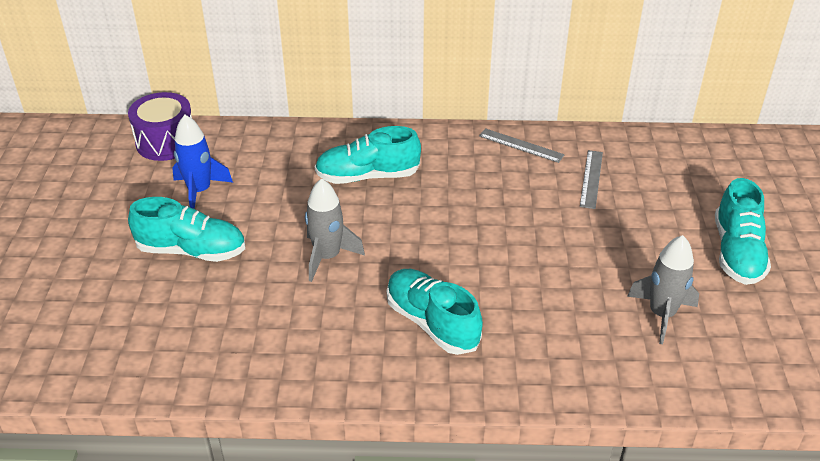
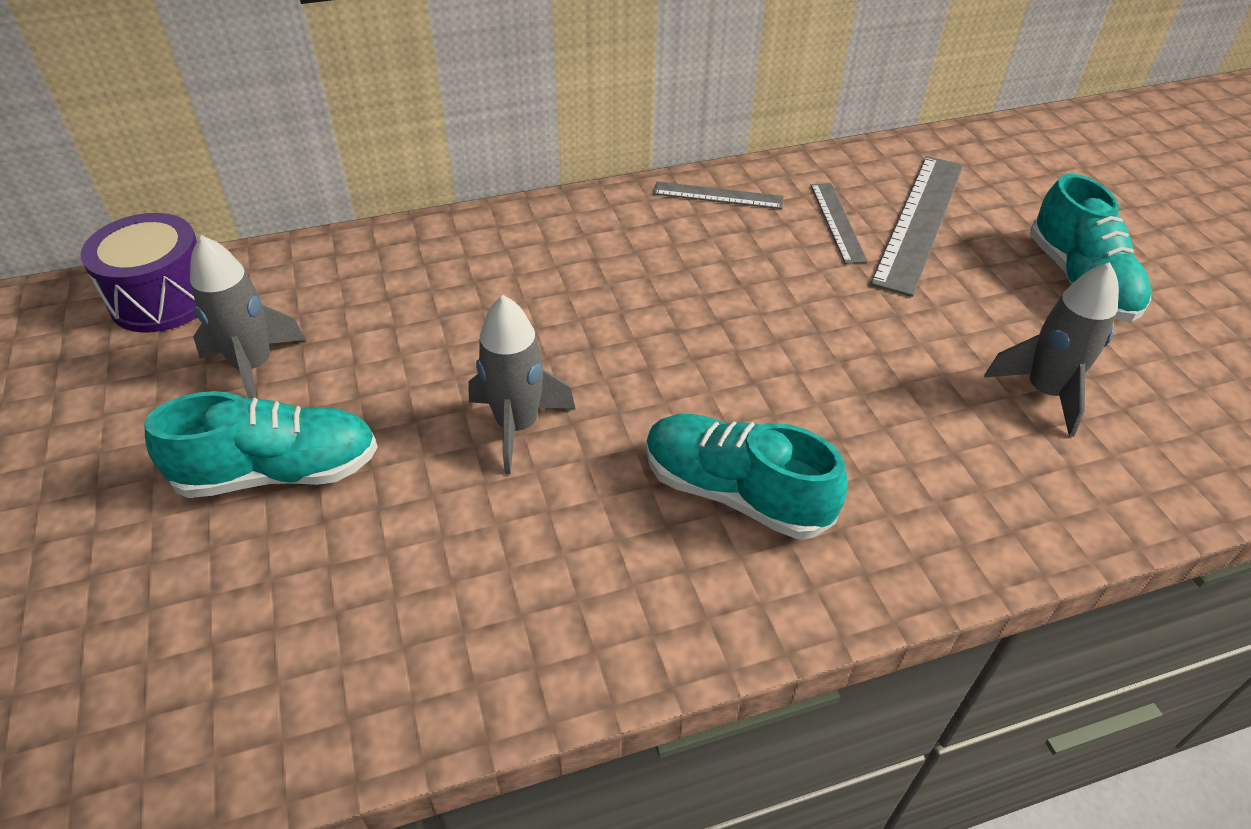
camera: 20 degrees left, 5 degrees up
(199, 191) = (253, 367): blue rocket -> grey rocket
(367, 176) = (520, 284): turquoise shoe -> none
(649, 190) = (919, 221): none -> grey ruler

